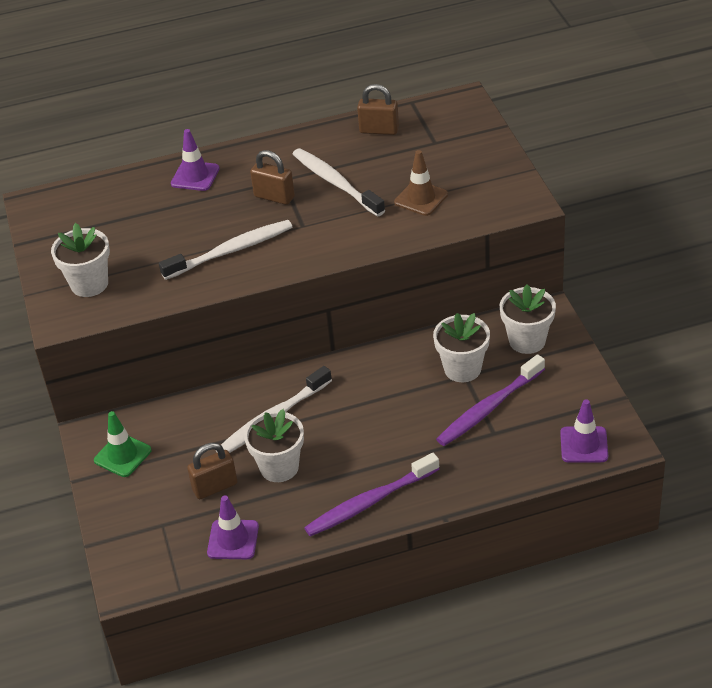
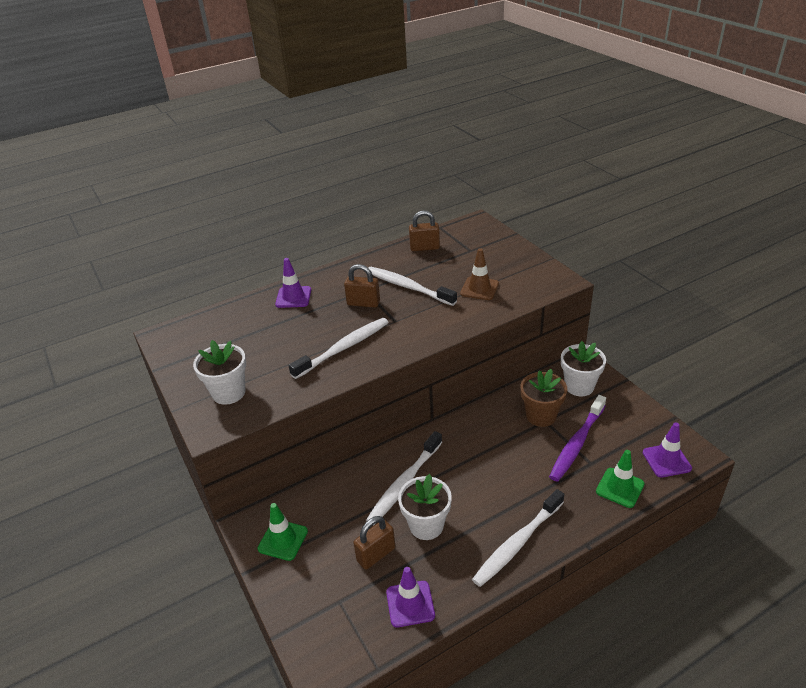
camera: 15 degrees left, 5 degrees down
(370, 502) = (517, 543): purple toothbrush -> white toothbrush
(462, 369) = (541, 416): white flower pot -> brown flower pot
(512, 465) = (620, 488): none -> green traffic cone

